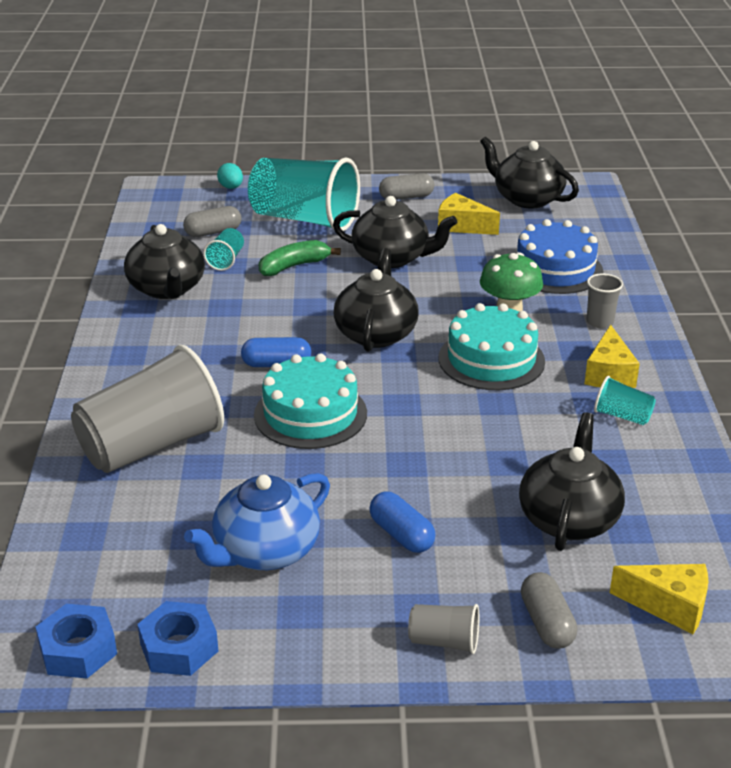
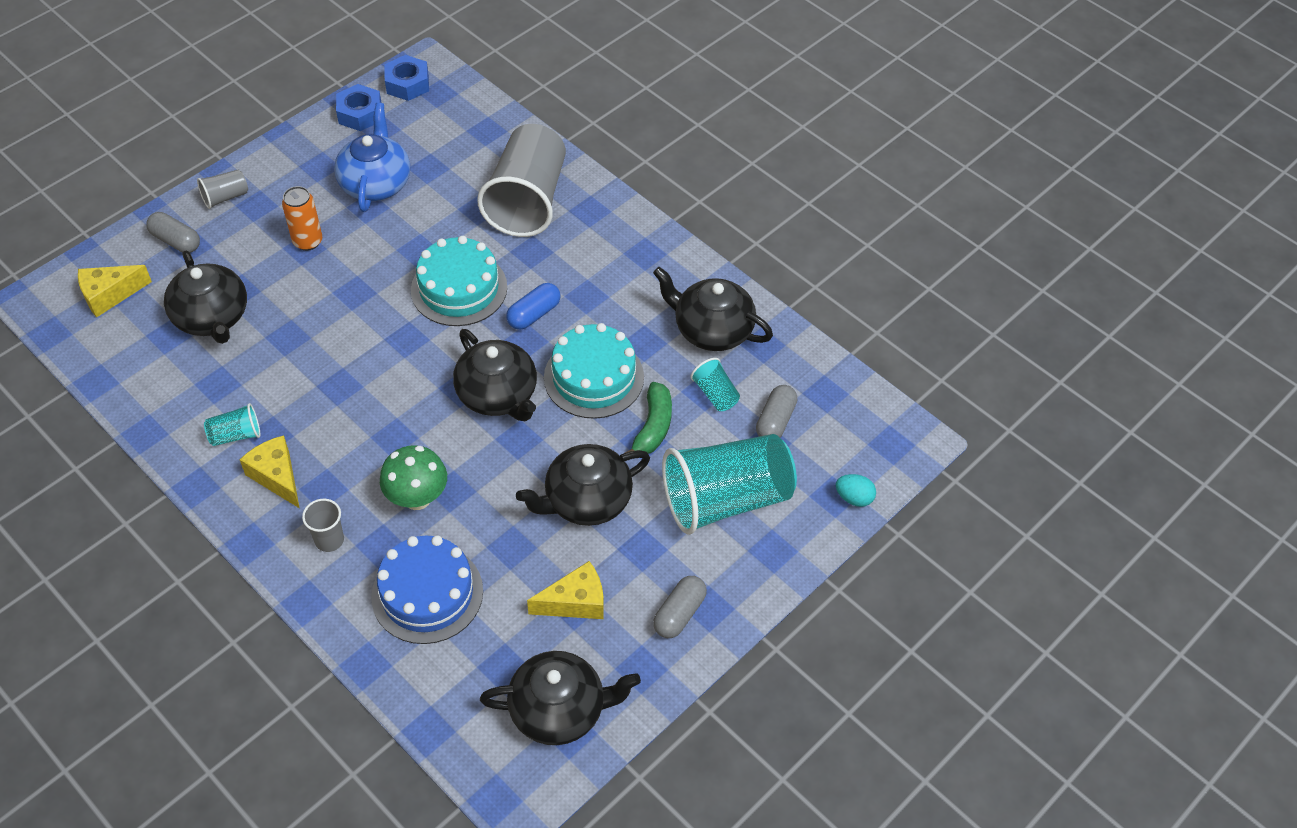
camera: 135 degrees right, 20 degrees up
(401, 535) = (308, 241): blue capsule -> orange can
(491, 359) = (382, 428): turquoise cake -> turquoise cake (594, 377)

